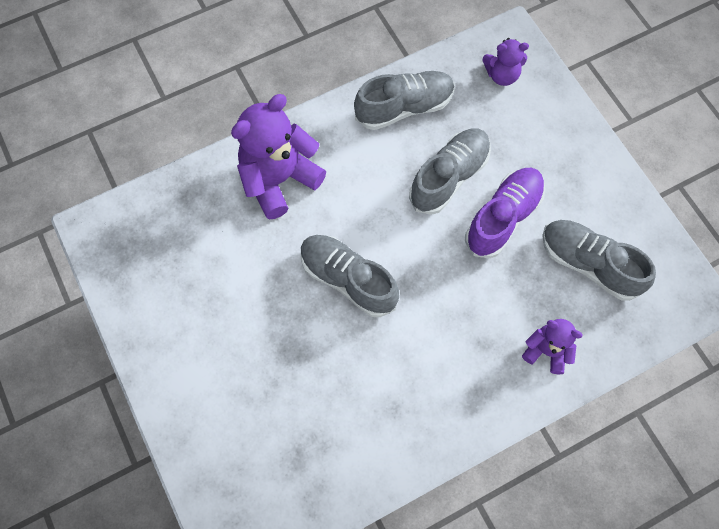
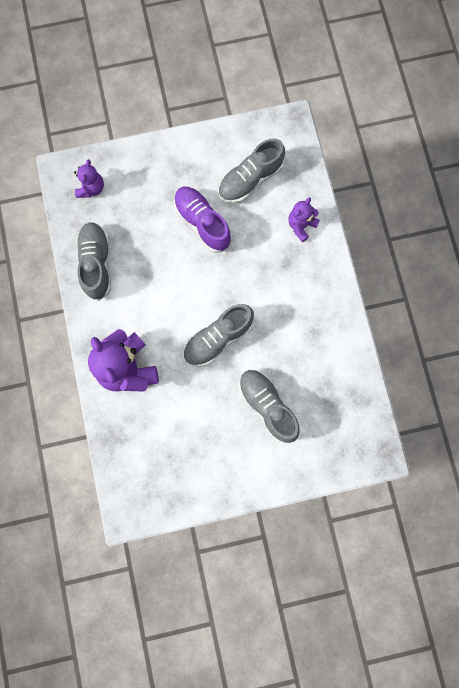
camera: 75 degrees left, 10 degrees up
(449, 177) = (161, 249): grey shoe -> grey shoe (267, 406)

